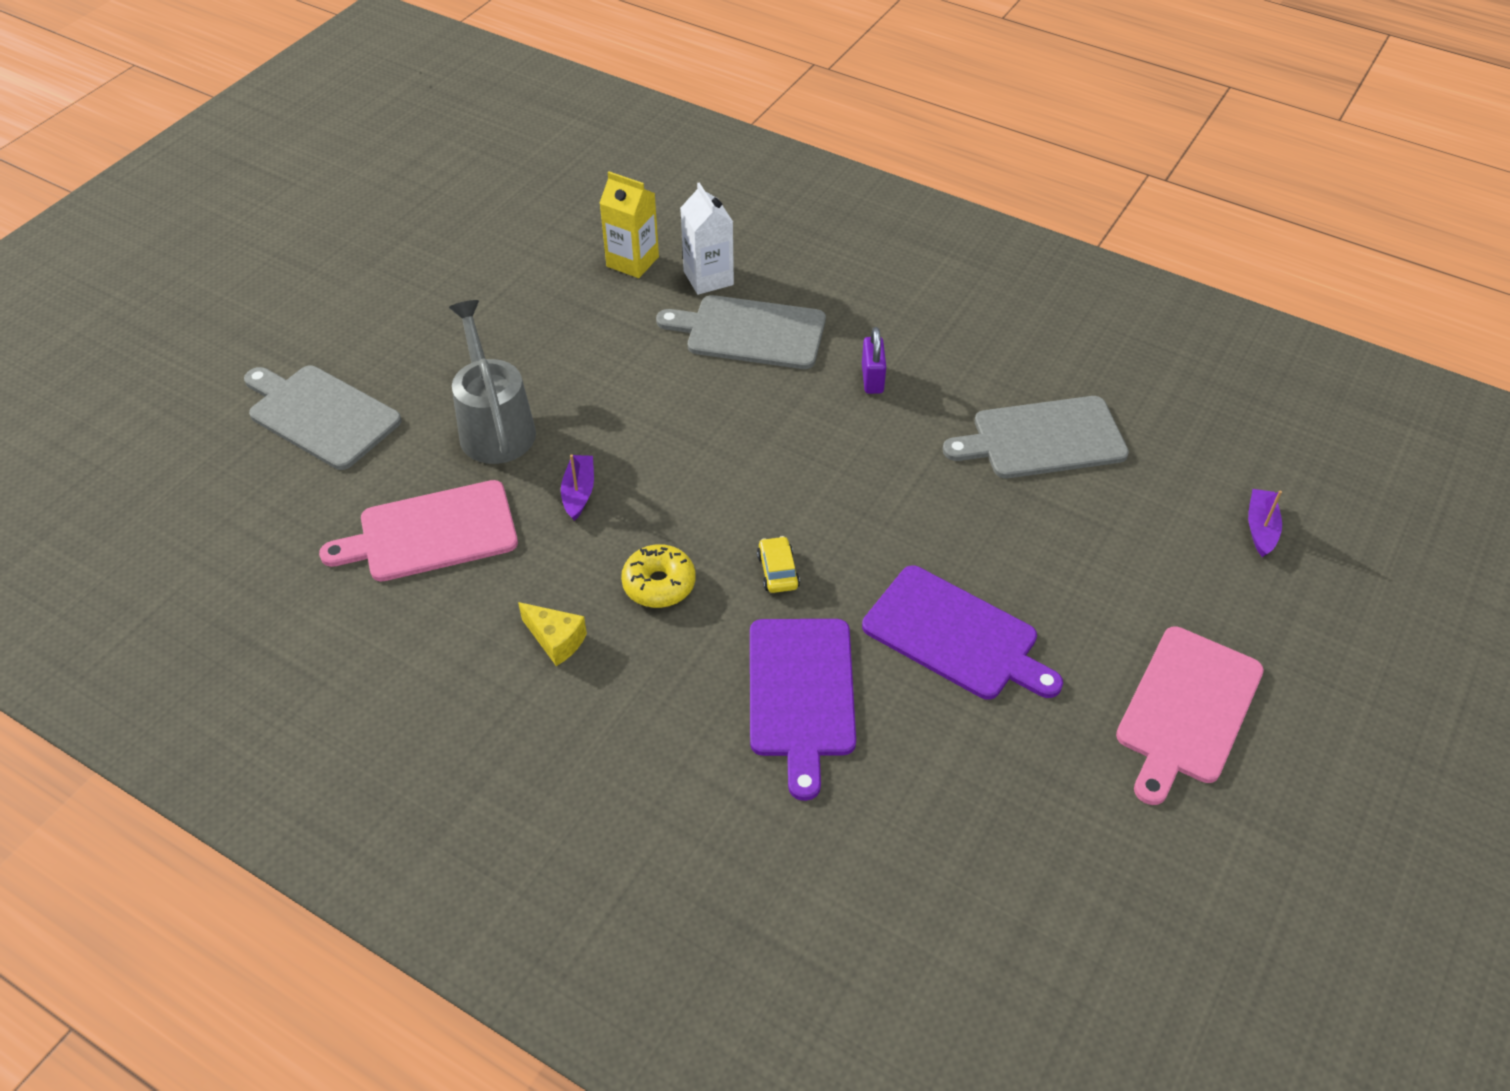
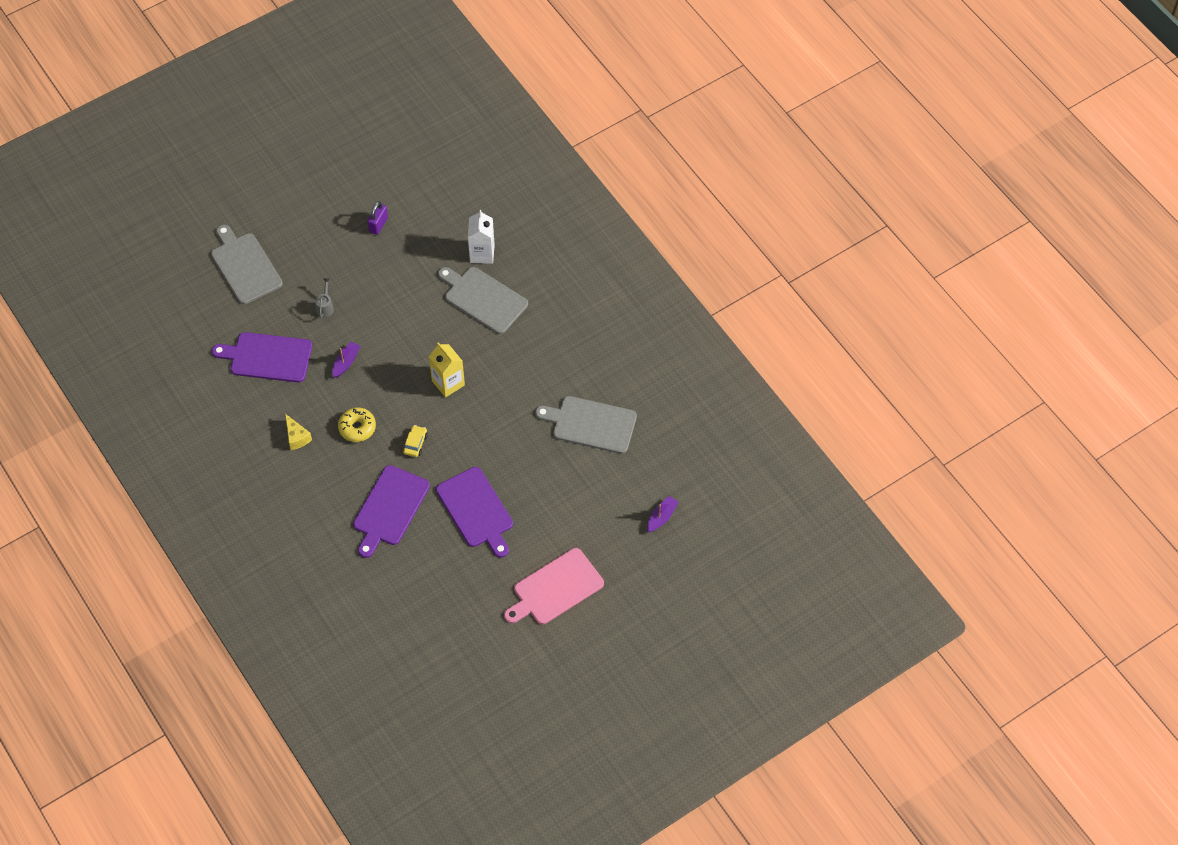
camera: 25 degrees right, 10 degrees up
(431, 533) = (267, 357): pink cutting board -> purple cutting board
(495, 426) = (325, 307): grey watering can -> grey watering can, size x0.43
(632, 261) = (448, 226): yellow carton -> yellow carton (448, 383)
(872, 379) = (528, 353): purple padlock -> purple padlock (378, 225)

